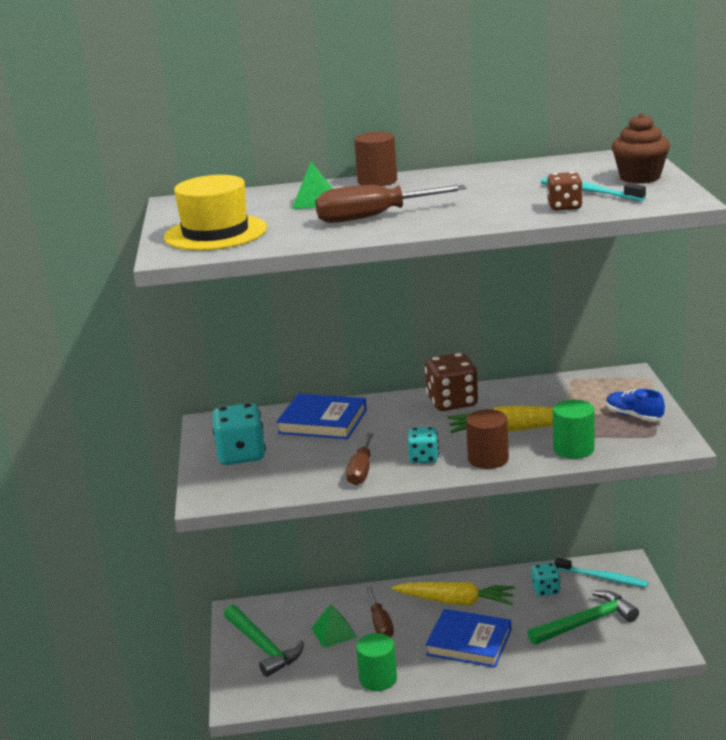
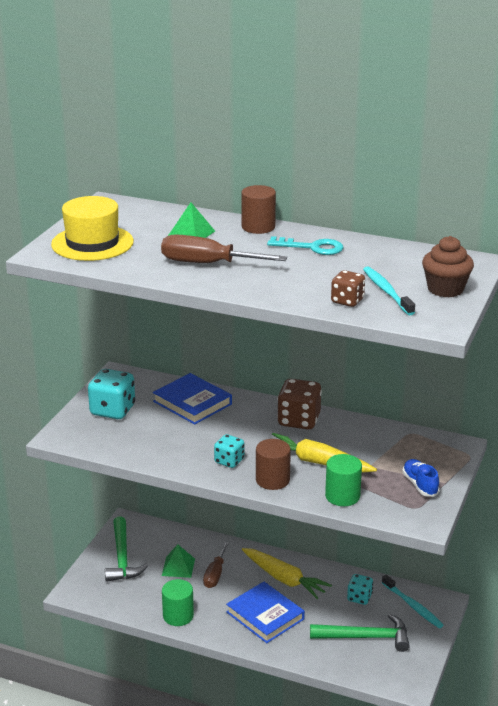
camera: 25 degrees right, 5 degrees up
(361, 471) = (177, 455): brown screwdriver -> none
(459, 182) = (312, 247): none -> turquoise key

